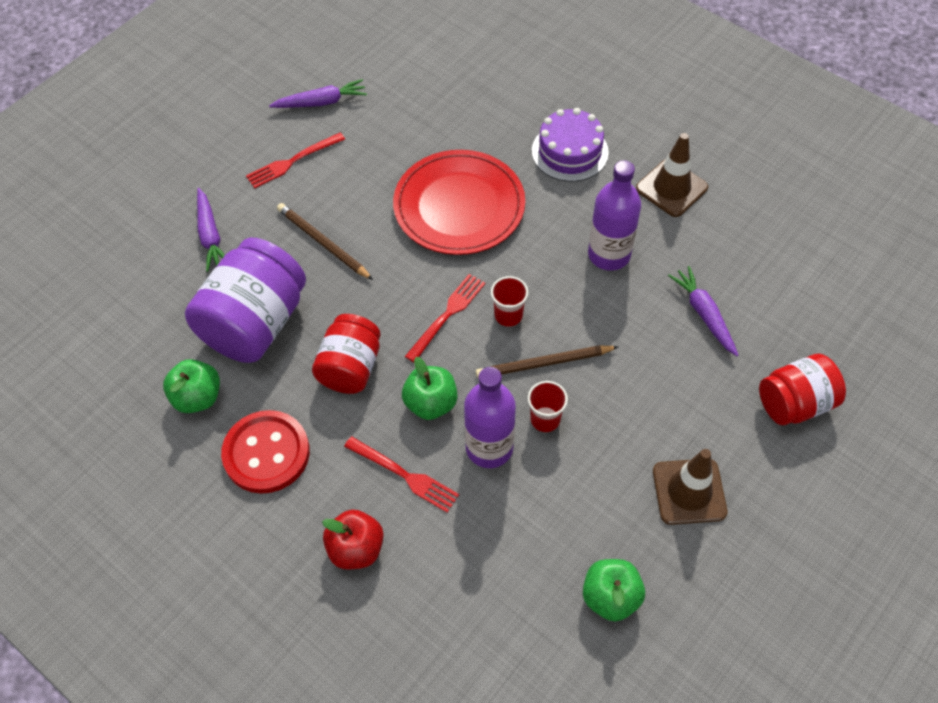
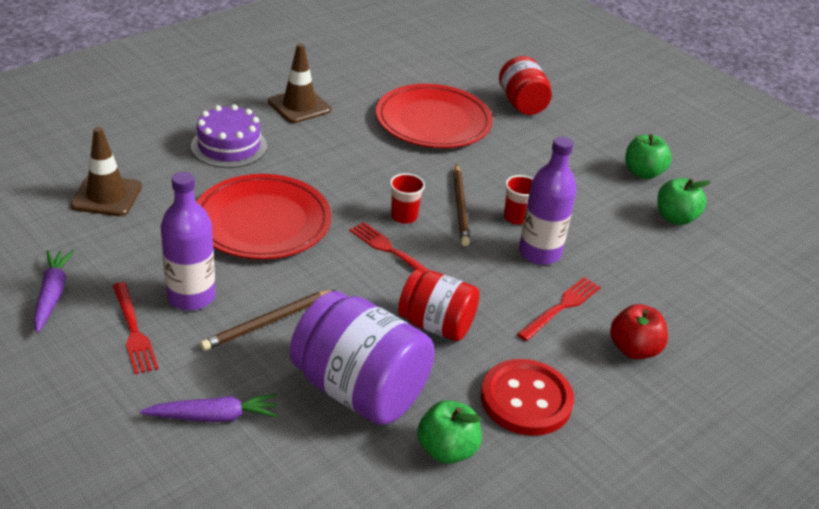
camera: 85 degrees left, 20 degrees down
(431, 403) = (488, 278): green apple -> green apple (643, 173)
(609, 255) = (357, 151): purple bottle -> purple bottle (191, 296)
(689, 491) = (590, 164): brown traffic cone -> brown traffic cone (106, 196)
(704, 314) = (433, 121): purple carrot -> red plate

